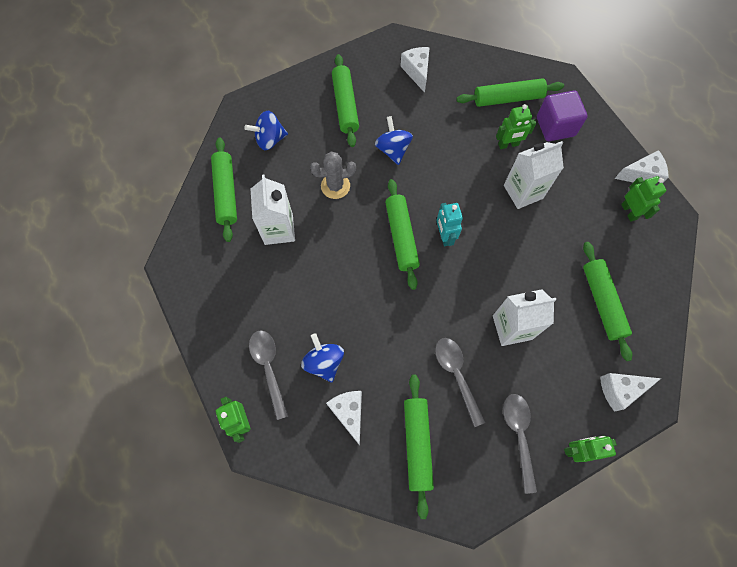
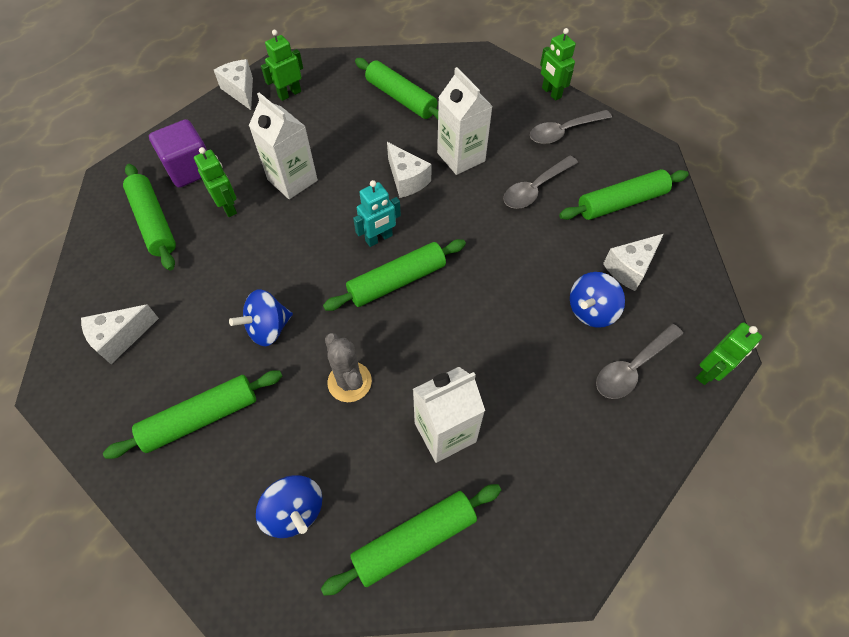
camera: 110 degrees left, 10 degrees down
(602, 302) = (401, 98): green rolling pin -> green rolling pin turned 75 degrees clockwise
(620, 390) = (481, 75): white cheese -> white cheese (406, 180)

